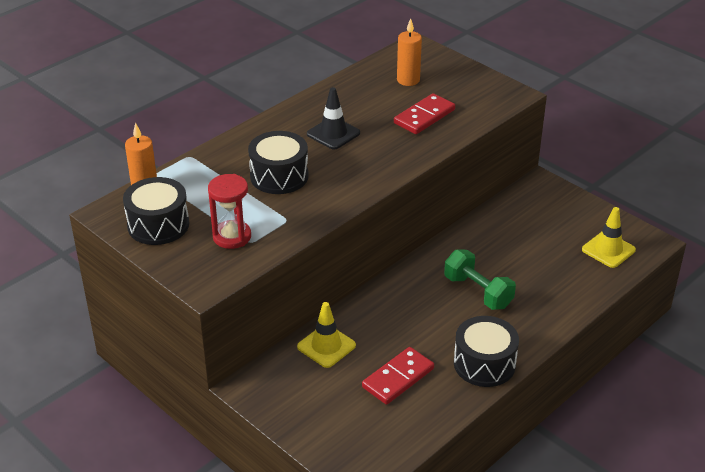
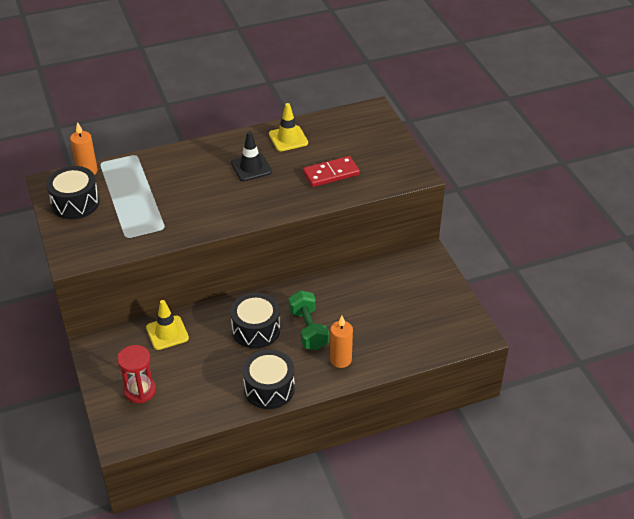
camera: 25 degrees right, 5 degrees up
(232, 237) = (117, 228): red hourglass -> red hourglass (140, 391)
(279, 176) = (185, 190): black drum -> black drum (256, 330)
(398, 378) = (199, 376): red domino -> none
(408, 80) = (343, 138): orange candle -> orange candle (340, 360)
(608, 250) = (438, 330): yellow traffic cone -> yellow traffic cone (288, 138)

